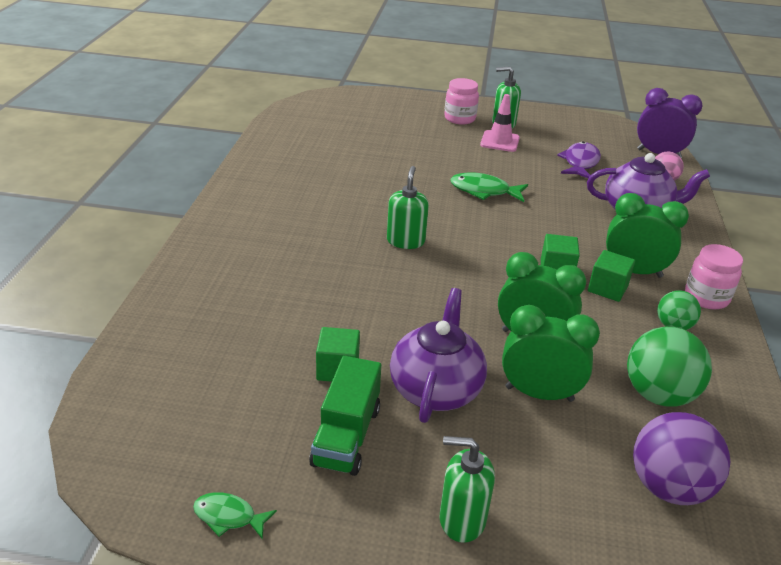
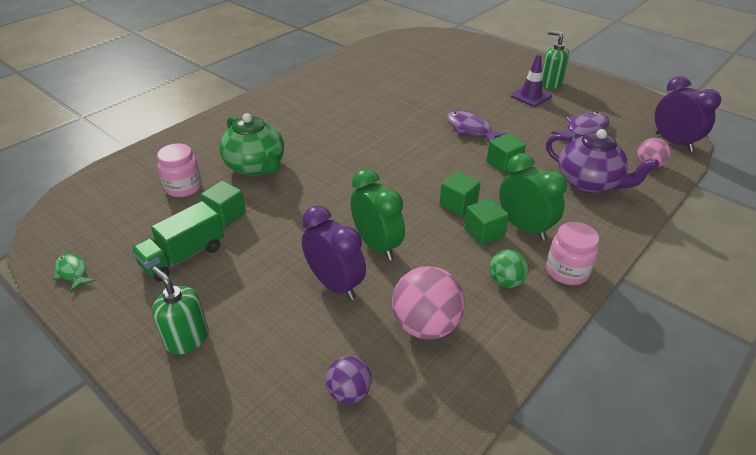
camera: 35 degrees right, 5 degrees up
(306, 303) = (256, 166): none -> green teapot
(405, 241) = (368, 147): green soap dispenser -> none
(436, 389) = (270, 252): purple teapot -> none
(459, 118) = (517, 71): pink jar -> pink jar (183, 187)
(484, 191) = (471, 129): green fish -> purple fish
(499, 141) = (530, 96): pink traffic cone -> purple traffic cone
(539, 393) = (335, 284): green clock -> purple clock
(550, 216) = (503, 164): none -> green cube
(658, 395) = (426, 325): green ball -> pink ball
(668, 487) = (349, 392): purple ball -> purple ball, size x0.58

